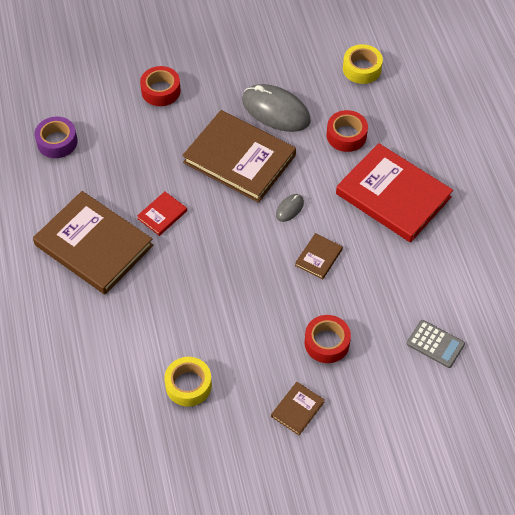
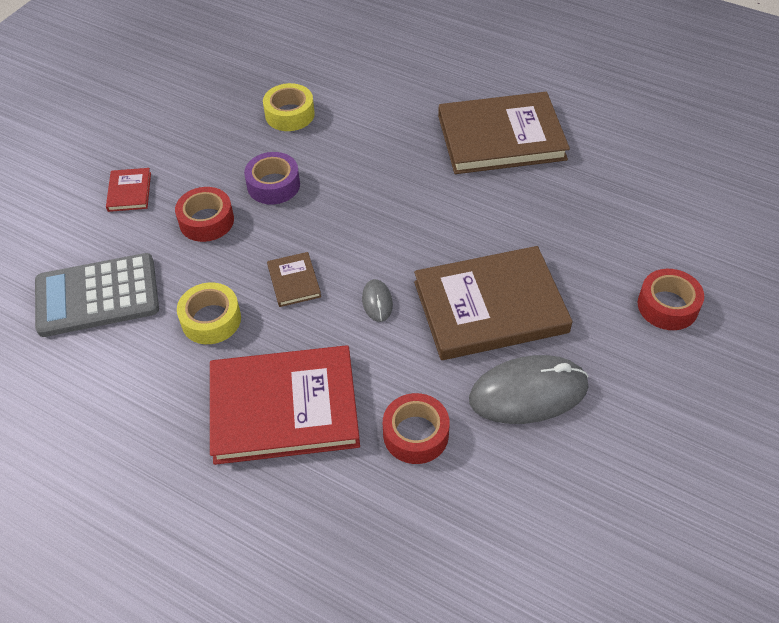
camera: 135 degrees right, 5 degrees down
(57, 142) = (666, 181): purple tape -> purple tape (273, 185)
(162, 215) = (483, 201): red book -> red book (129, 192)
(297, 409) = (181, 161): brown book -> none
(362, 69) = (507, 551): yellow tape -> yellow tape (211, 320)
(435, 344) = (97, 296): grey calculator -> grey calculator, size x1.81

